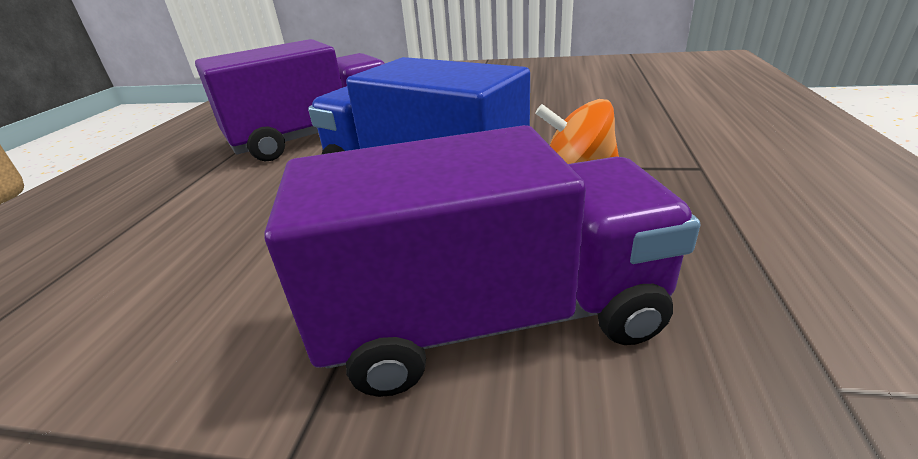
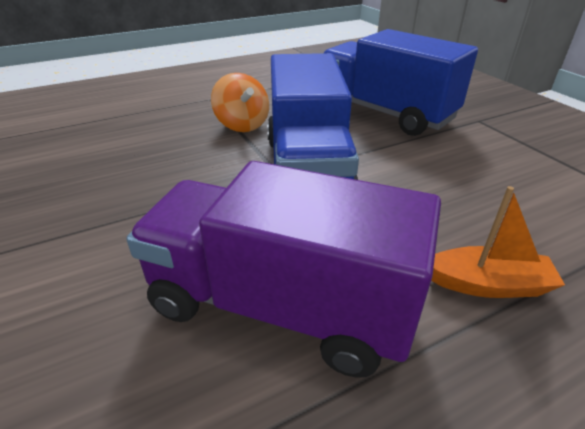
camera: 130 degrees left, 5 degrees up
(187, 200) = (487, 284): none -> orange boat
(491, 318) = (385, 113): purple truck -> blue truck

